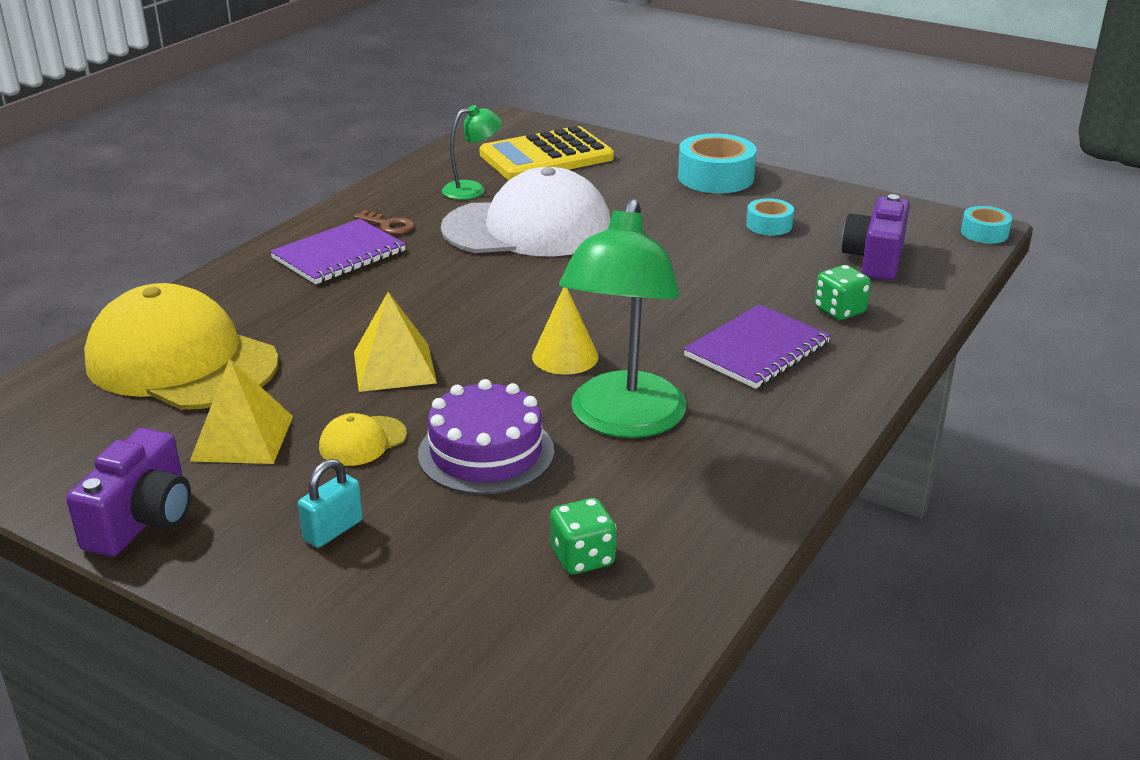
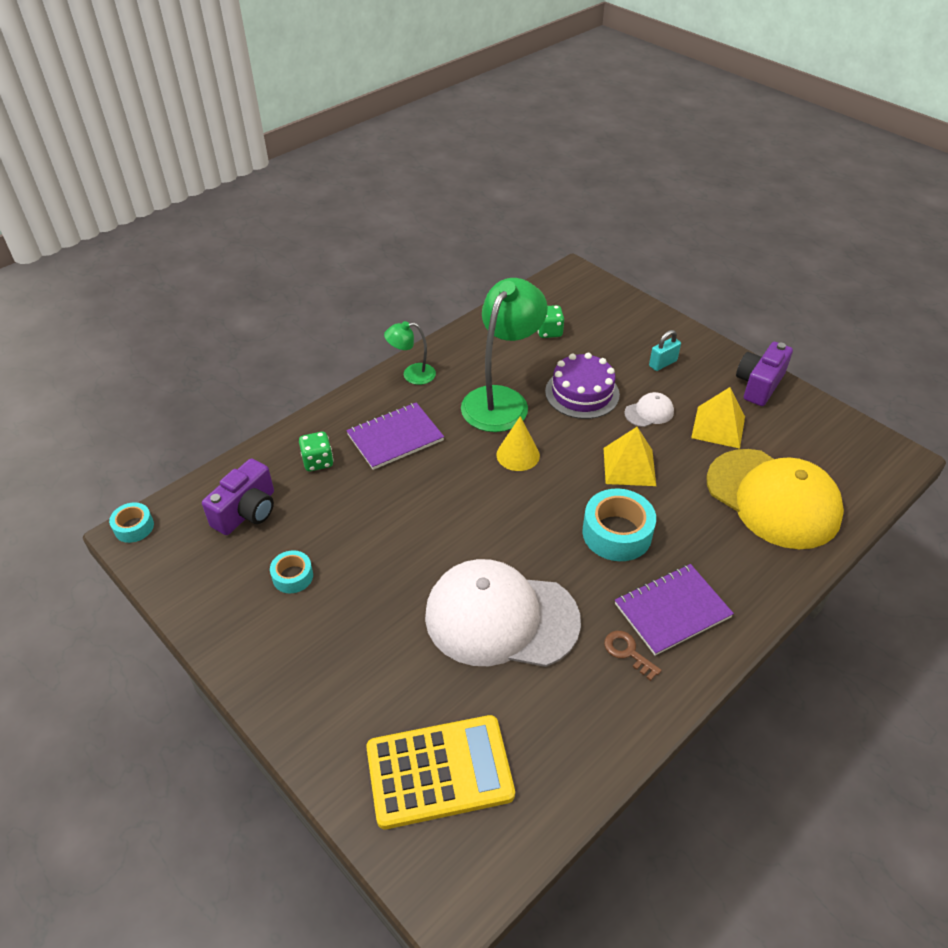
camera: 165 degrees left, 15 degrees up
(362, 441) = (649, 412): yellow cap -> white cap
(472, 189) = (537, 708): green lamp -> green lamp (412, 375)
(715, 177) = (285, 675): turquoise tape -> turquoise tape (617, 533)

